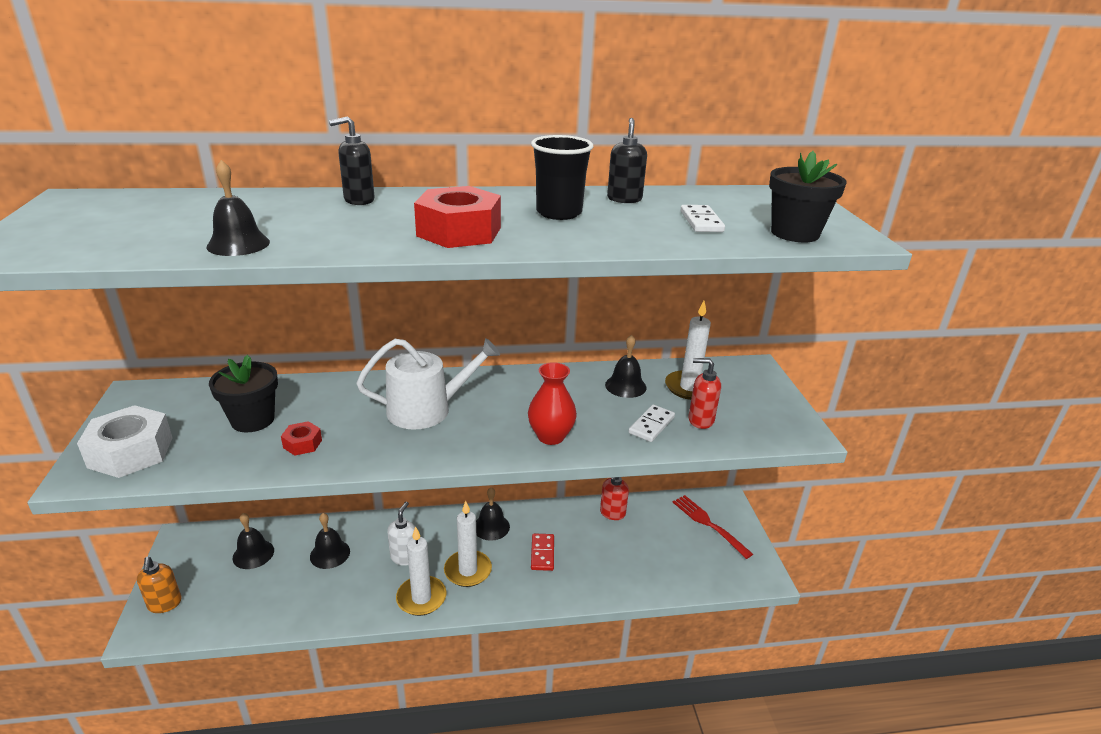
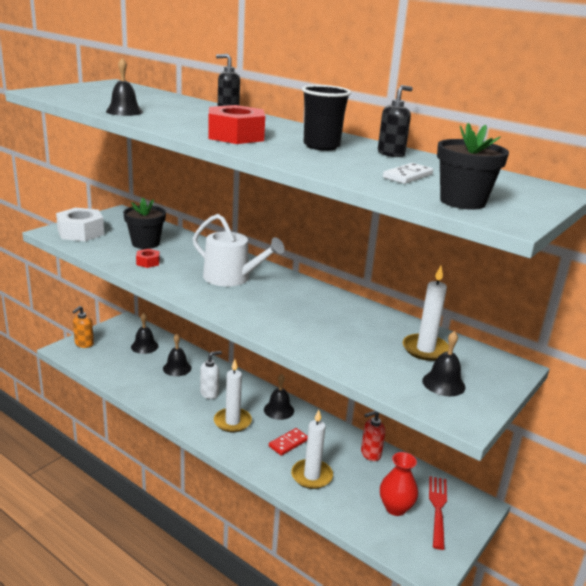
camera: 45 degrees right, 5 degrees down
(421, 598) = (190, 417): white candle -> white candle (311, 476)
(551, 436) = (274, 323): red vase -> red vase (395, 508)
(625, 386) = (377, 326): black bell -> black bell (443, 383)
(651, 425) = (351, 352): white domino -> none
(700, 420) = (394, 368): red soap dispenser -> none

